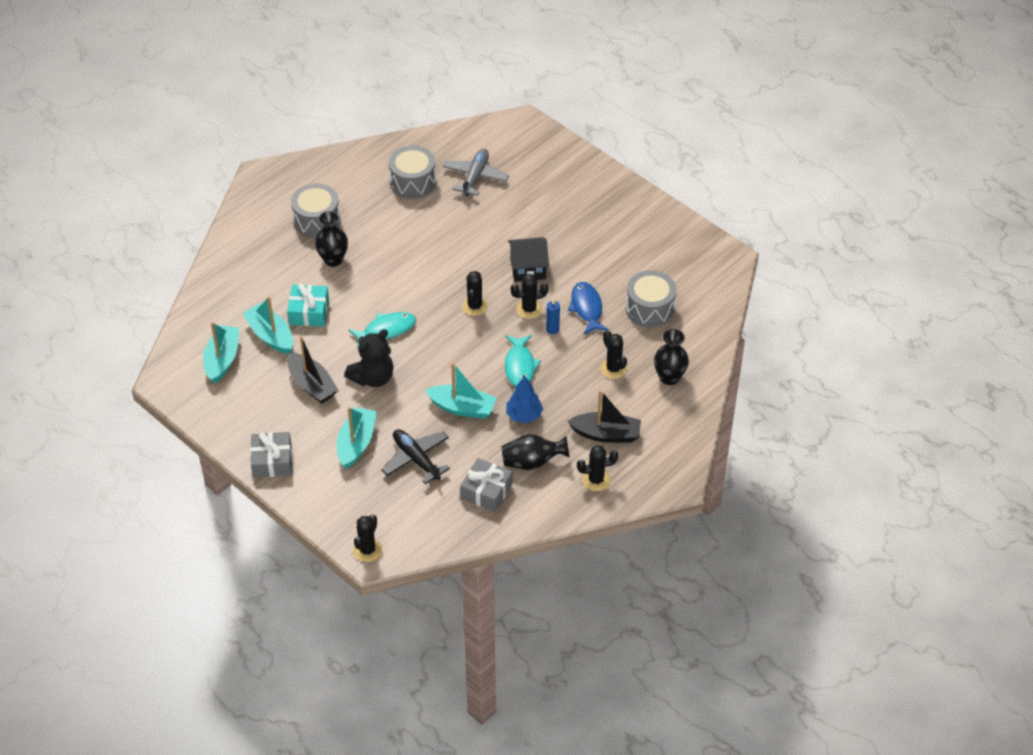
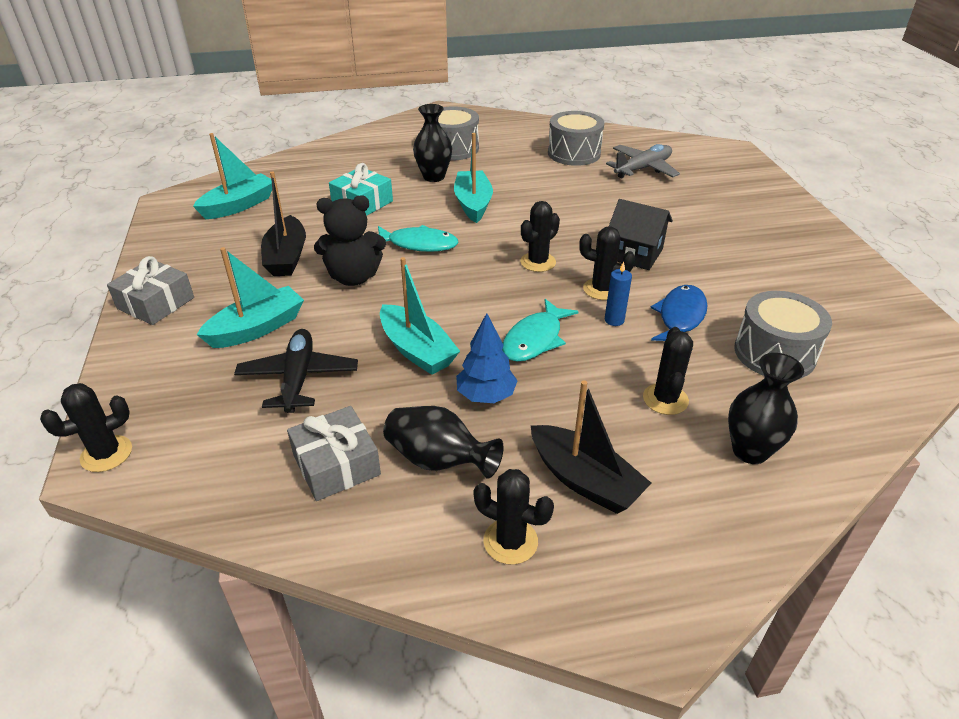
camera: 35 degrees right, 10 degrees down
(270, 335) = (304, 206): turquoise boat -> turquoise boat (473, 204)

